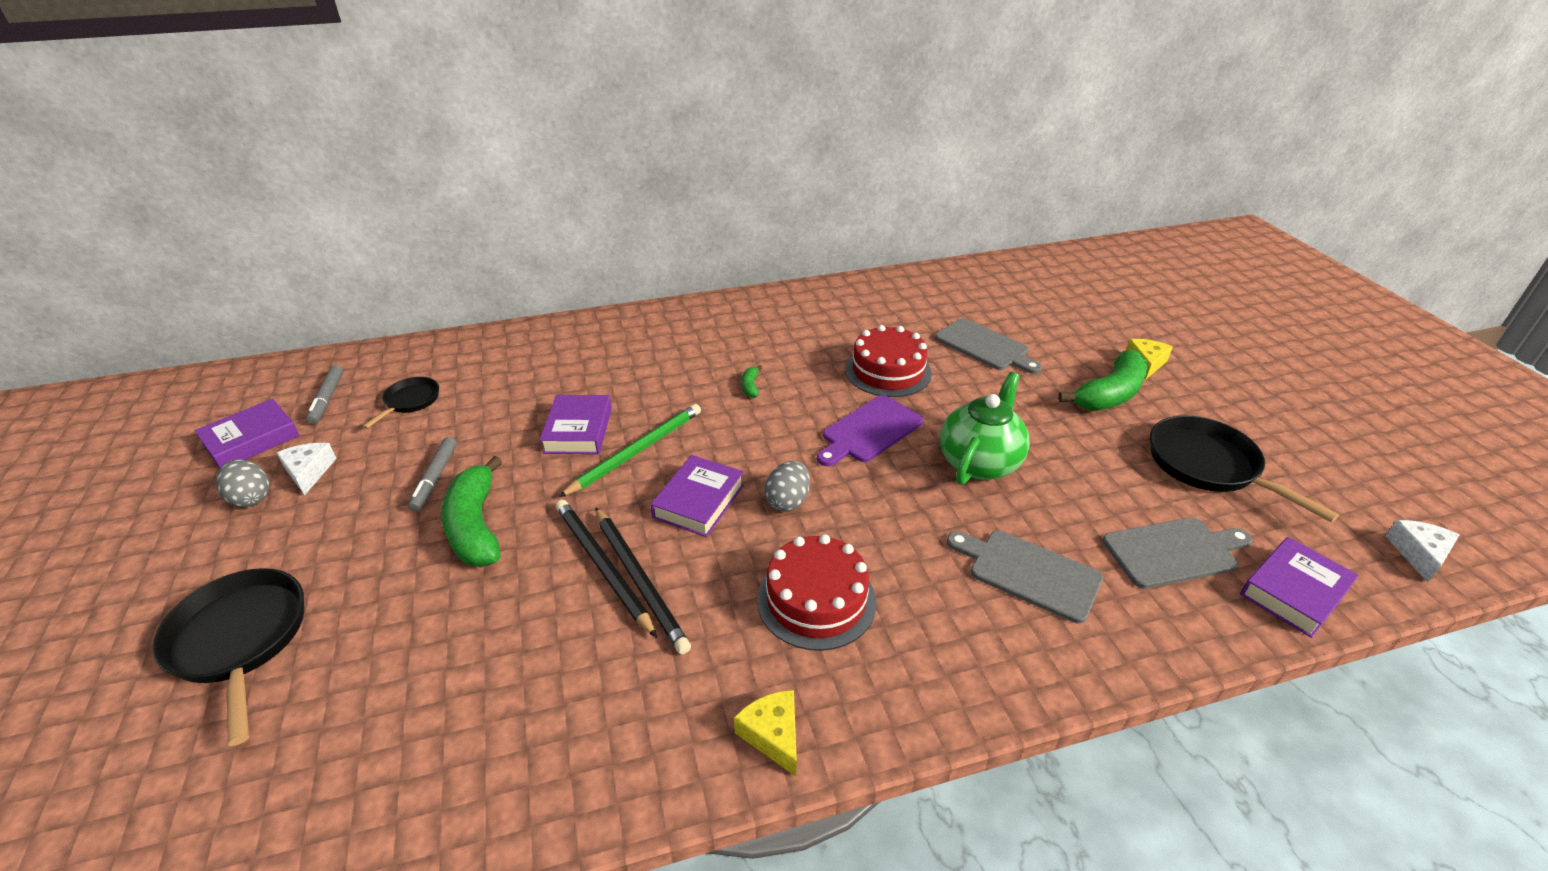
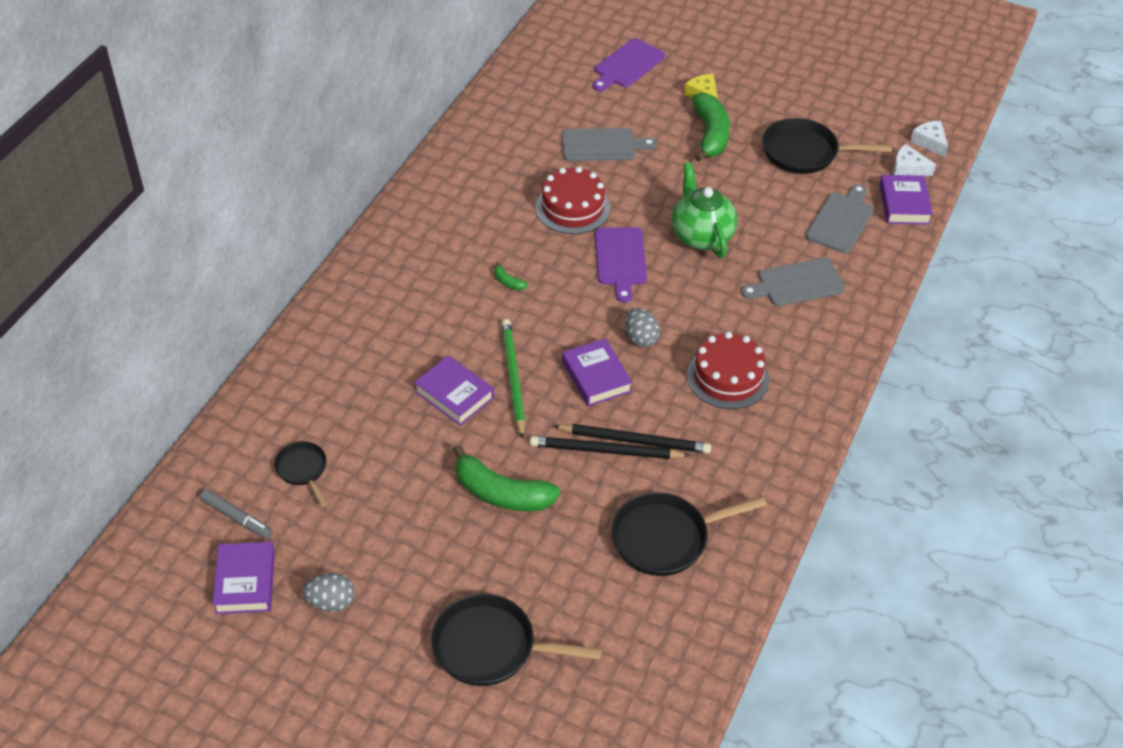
camera: 50 degrees left, 10 degrees up
(309, 472) = (334, 560): white cheese -> white cheese (908, 168)
(435, 478) = (424, 493): grey marker -> none
(510, 696) = (665, 538): none -> black pan
(773, 734) = (792, 448): yellow cheese -> none
(1094, 309) = (627, 65): none -> purple cutting board

